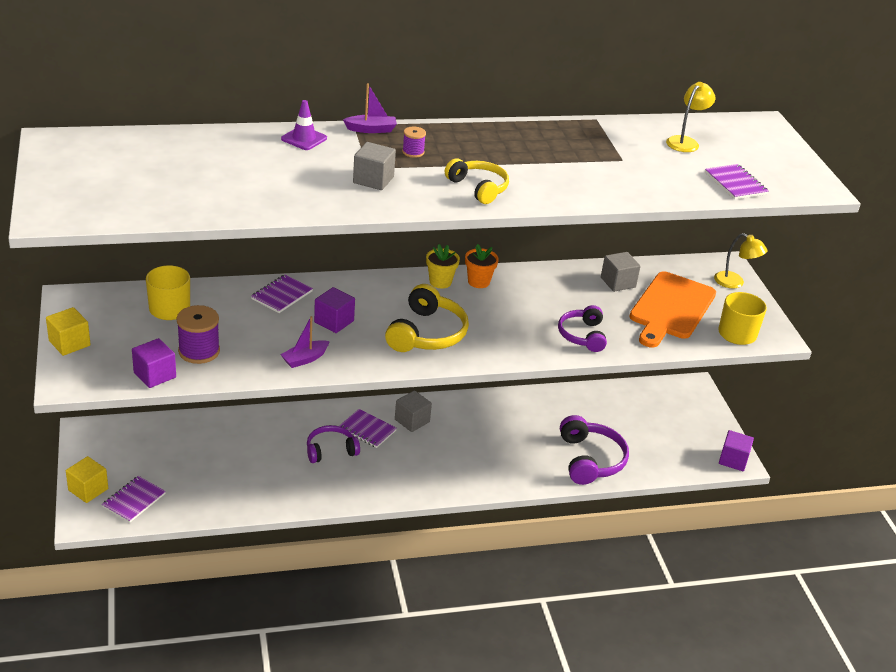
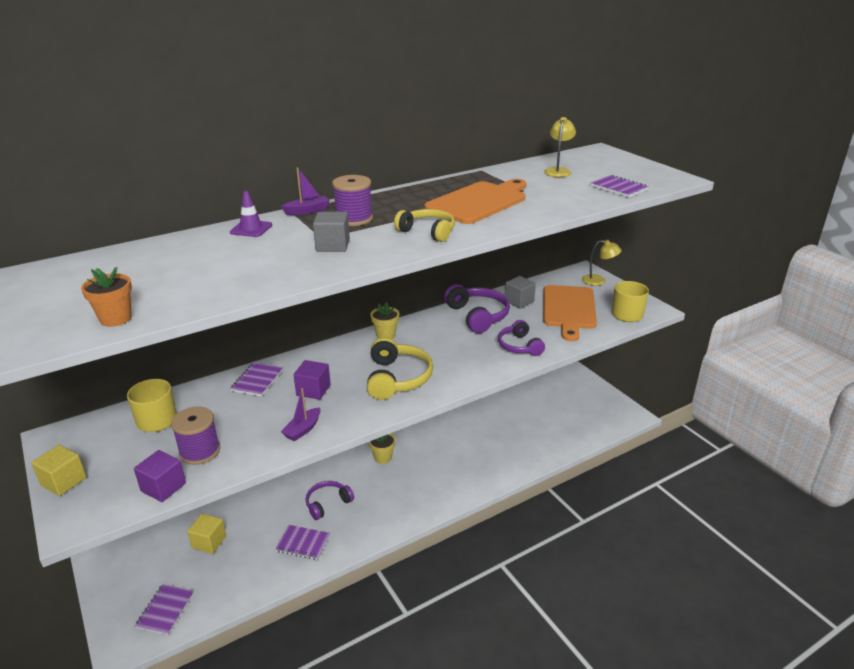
camera: 15 degrees left, 5 degrees down
(88, 489) = (116, 614): yellow cube -> yellow cube (209, 542)
(367, 430) = (350, 476): purple notebook -> purple notebook (303, 543)
(412, 421) = (383, 458): grey cube -> yellow flower pot
(413, 152) = (354, 219): purple spool -> purple spool, size x1.87
(478, 282) = (415, 327): orange flower pot -> orange flower pot (116, 319)
(560, 163) = (479, 202): none -> orange cutting board
(590, 460) = (532, 446): purple headphones -> purple headphones (477, 316)
(733, 460) = (629, 415): purple cube -> none

